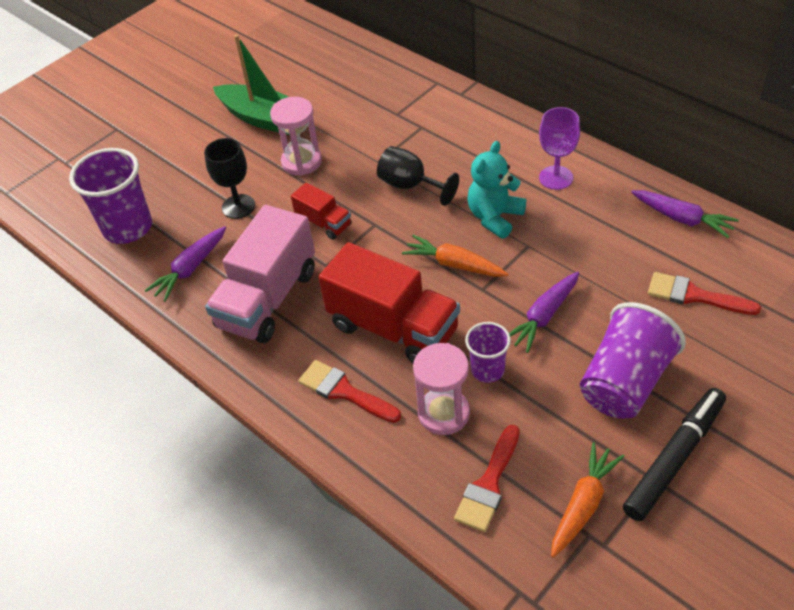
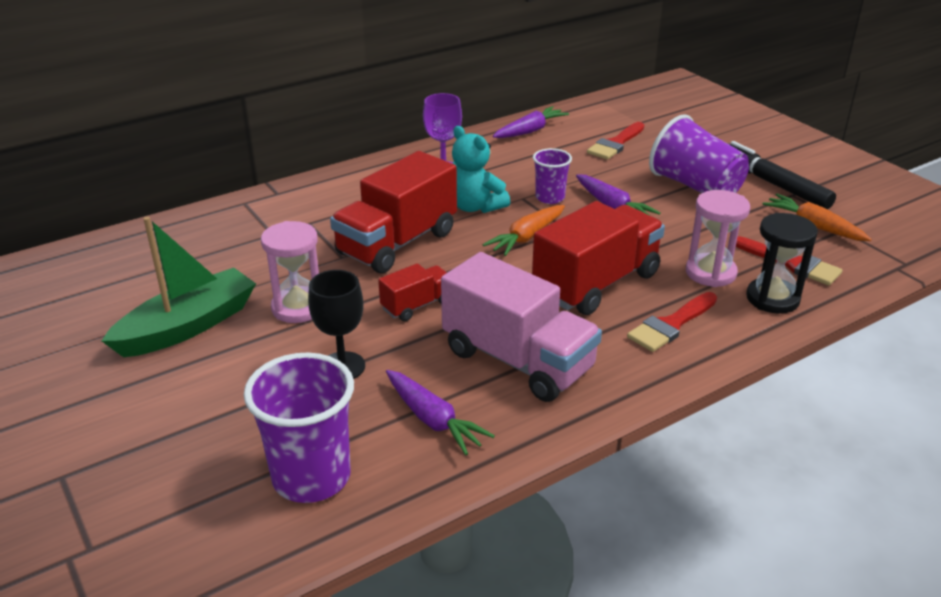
camera: 80 degrees left, 15 degrees down
(410, 186) = (397, 243): black goblet -> red truck
(413, 469) = (772, 298): none -> black hourglass
(487, 370) = (665, 243): purple cup -> purple cup (550, 197)

